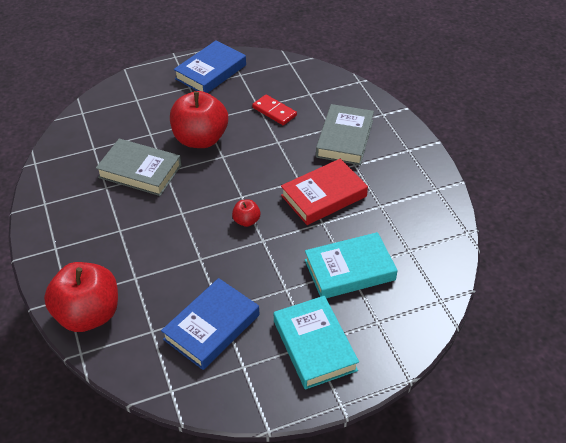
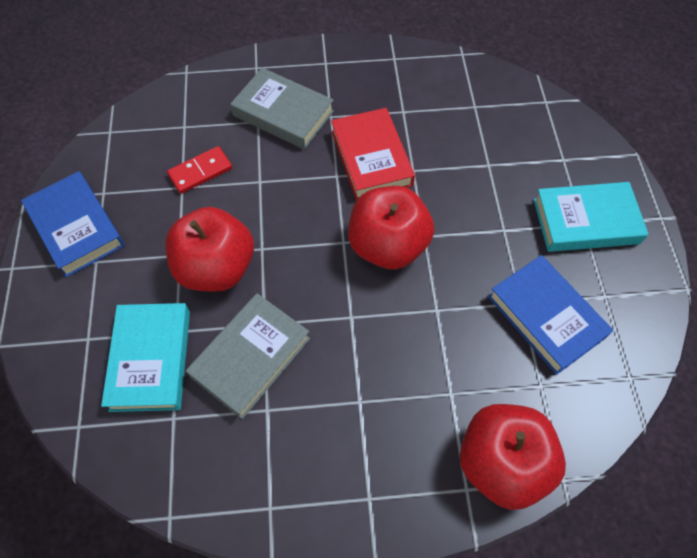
camera: 75 degrees left, 15 degrees up
(246, 221) = (388, 245): red apple -> red apple, size x2.27
(349, 270) = (489, 164): turquoise book -> turquoise book (150, 359)

